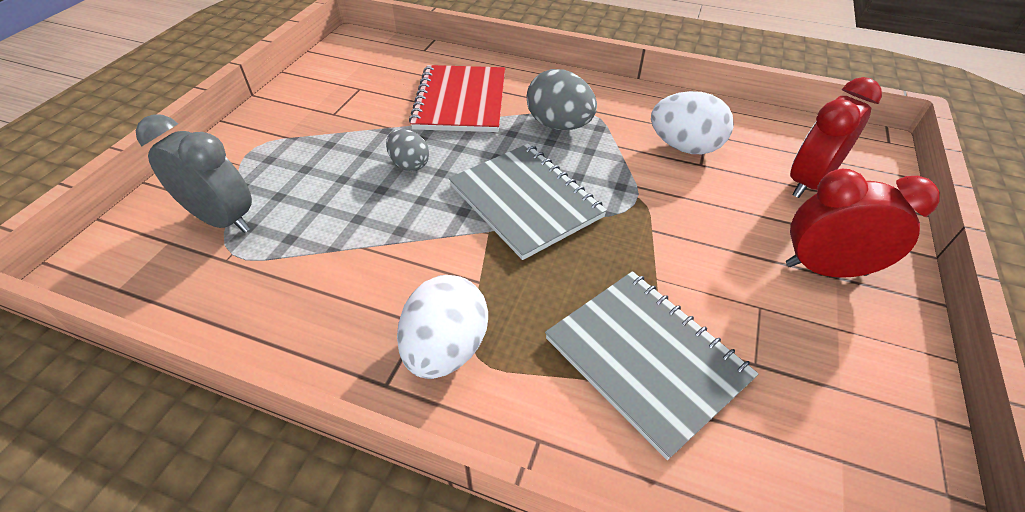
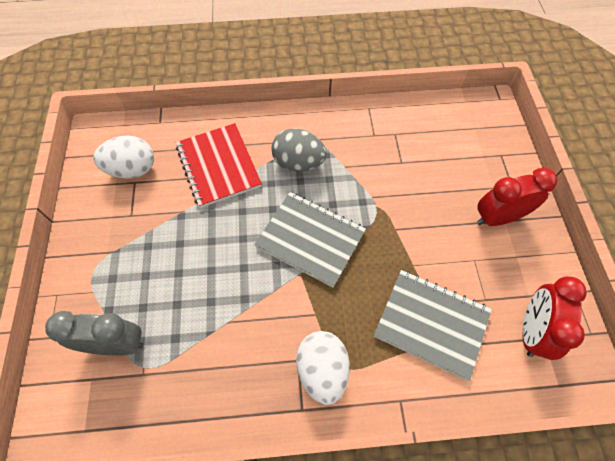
camera: 25 degrees left, 15 degrees up
(409, 164) = (217, 240): grey egg -> none
(684, 147) = (386, 151): white egg -> white egg (132, 169)
(808, 182) = (467, 152): red clock -> red clock (531, 330)

